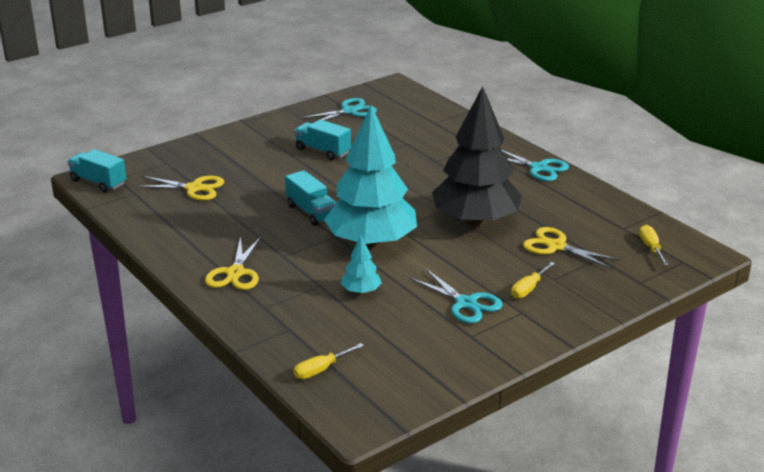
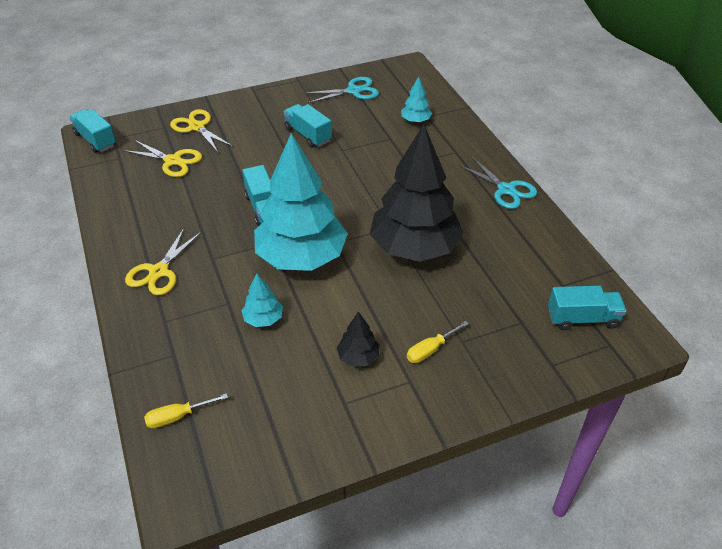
camera: 15 degrees right, 15 degrees up
(424, 127) = (415, 121): none -> turquoise tree
(466, 303) = (358, 357): turquoise scissors -> black tree
(556, 246) = (482, 297): yellow scissors -> yellow scissors (197, 127)
(651, 248) = (582, 318): yellow screwdriver -> turquoise truck

